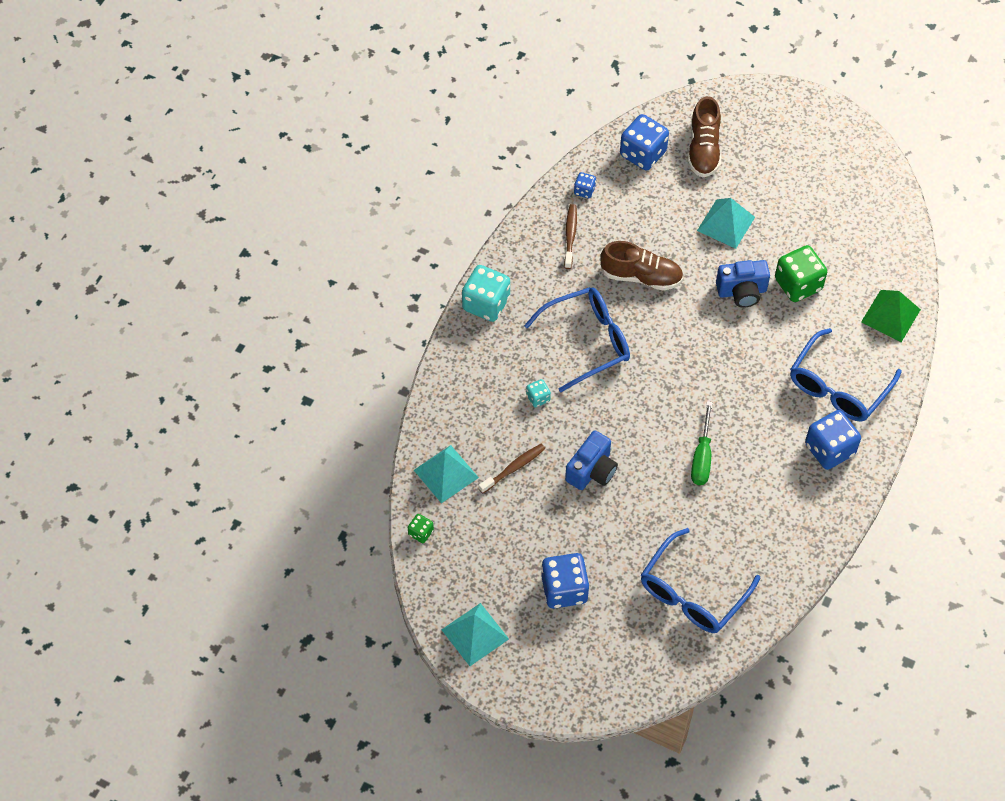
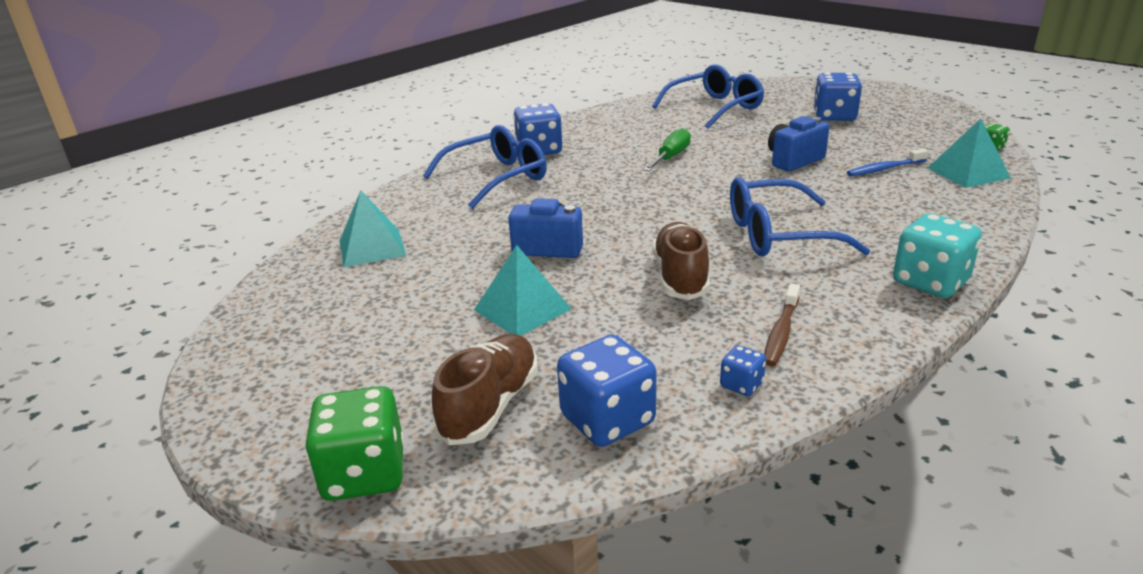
camera: 160 degrees left, 30 degrees down
(475, 634) = (922, 107): turquoise pyramid -> turquoise pyramid (372, 247)
(514, 468) = (884, 169): brown toothbrush -> blue toothbrush
(538, 398) = (852, 204): turquoise dice -> none
(641, 276) = (680, 277): brown shoe -> brown shoe turned 60 degrees clockwise
(798, 284) = (472, 244): green dice -> green dice (364, 473)
(890, 316) = (390, 211): green pyramid -> none

